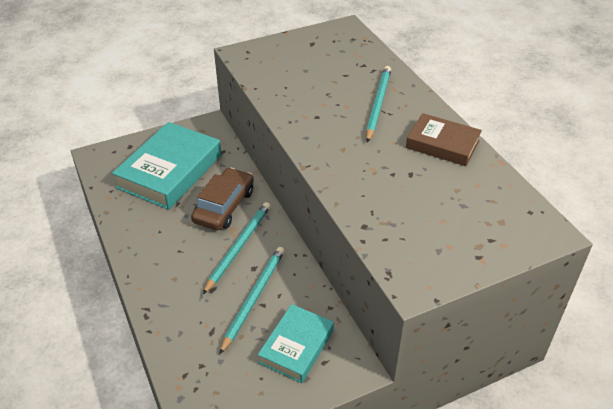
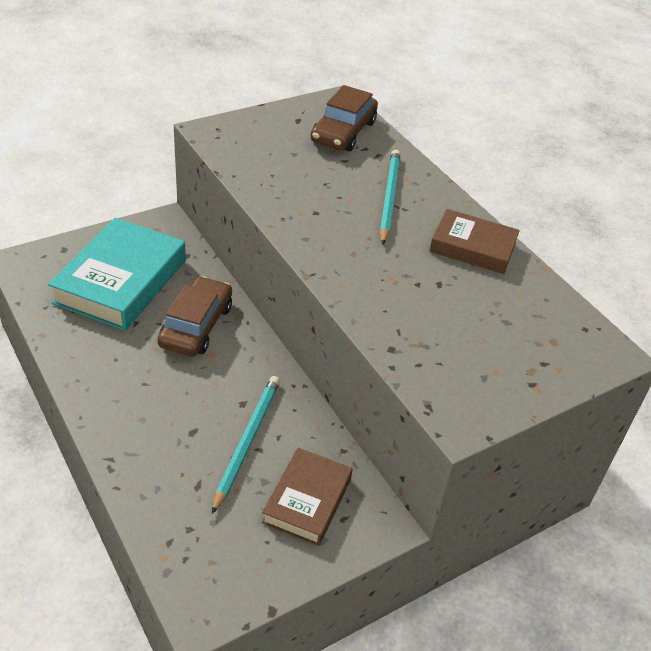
camera: 10 degrees left, 0 degrees up
(239, 247) = (221, 377): turquoise pencil -> none
(296, 346) = (307, 500): turquoise book -> brown book
(347, 52) = (343, 132): none -> brown car

